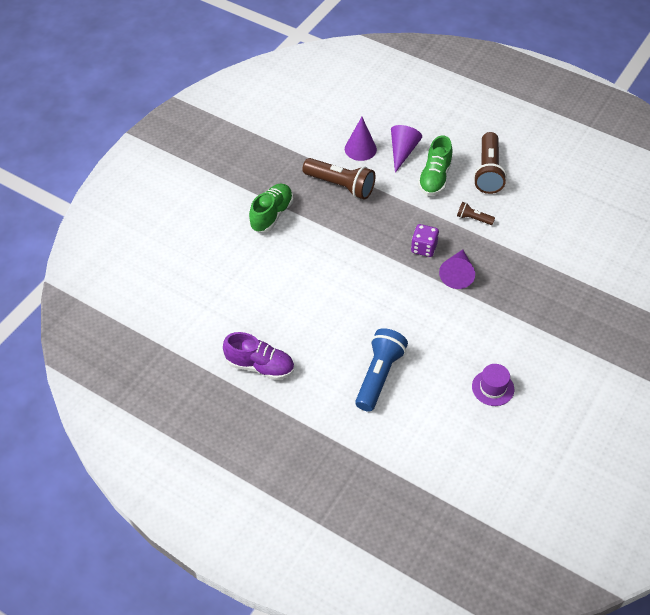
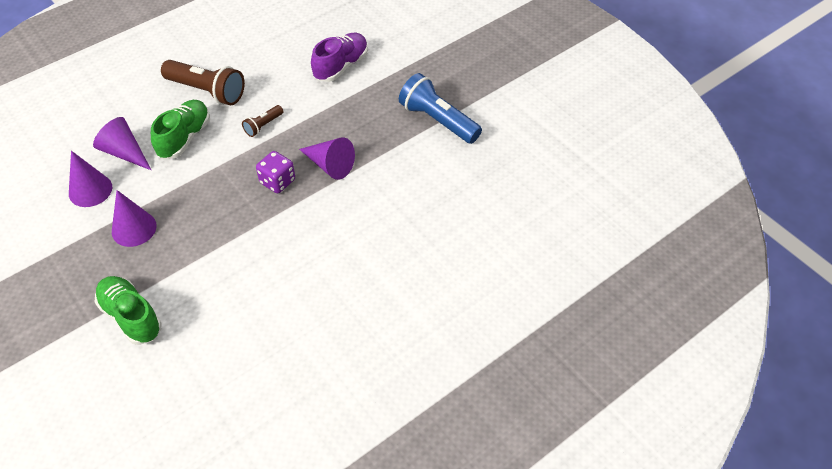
camera: 70 degrees left, 0 degrees up
(260, 366) = (364, 403): purple shoe -> purple shoe (341, 66)
(340, 185) = (134, 228): brown flashlight -> purple cone
(379, 376) = (432, 282): blue flashlight -> blue flashlight (438, 120)
(434, 178) = (184, 138): green shoe -> green shoe turned 105 degrees counterclockwise
(493, 388) = (488, 187): purple hat -> none

